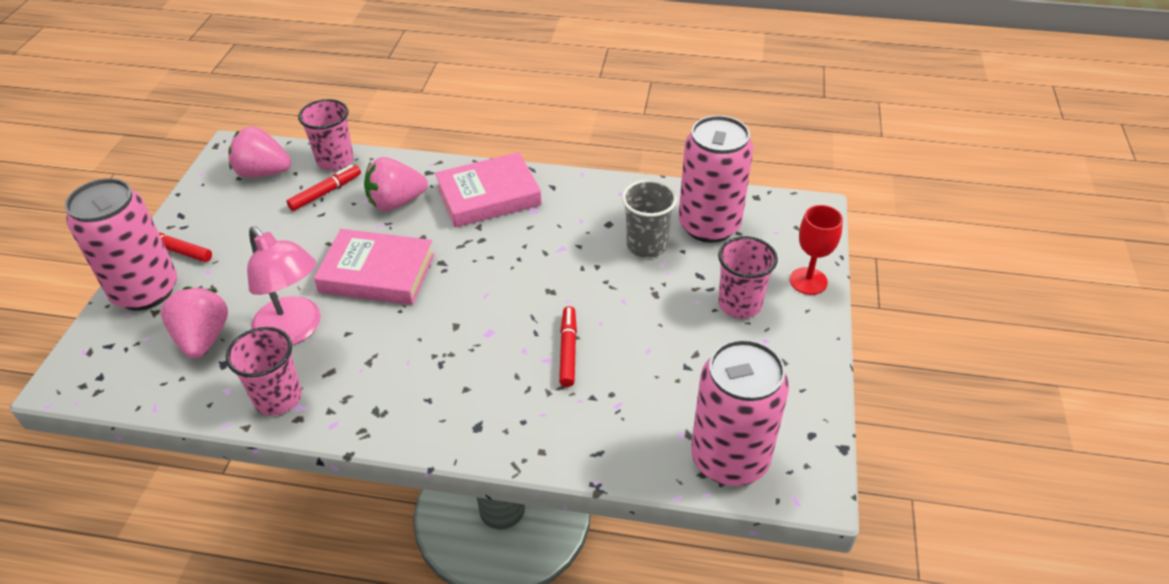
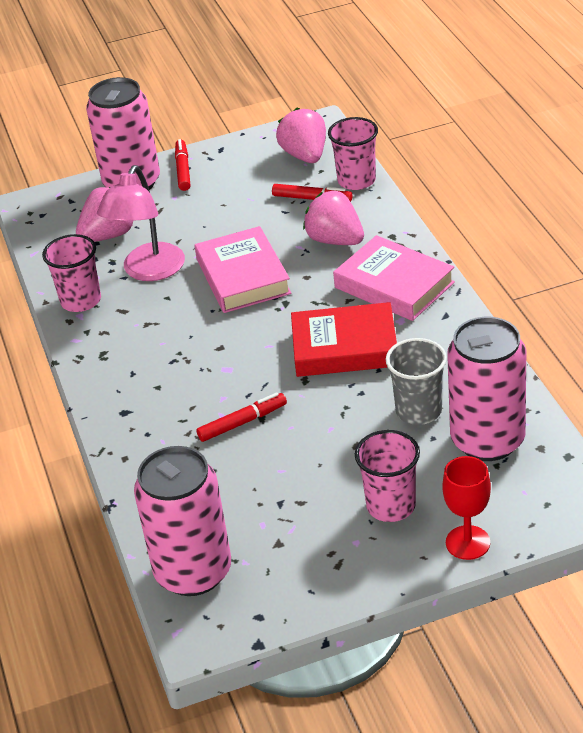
camera: 65 degrees right, 5 degrees down
(534, 252) = (344, 347): none -> red book

